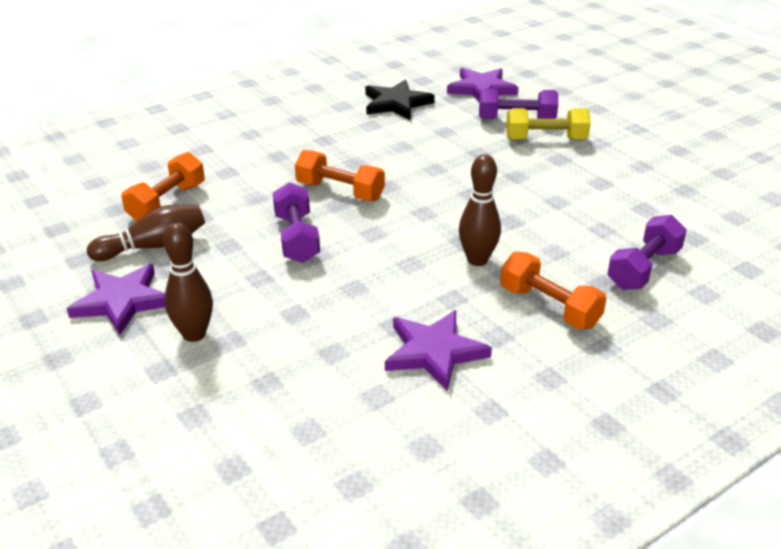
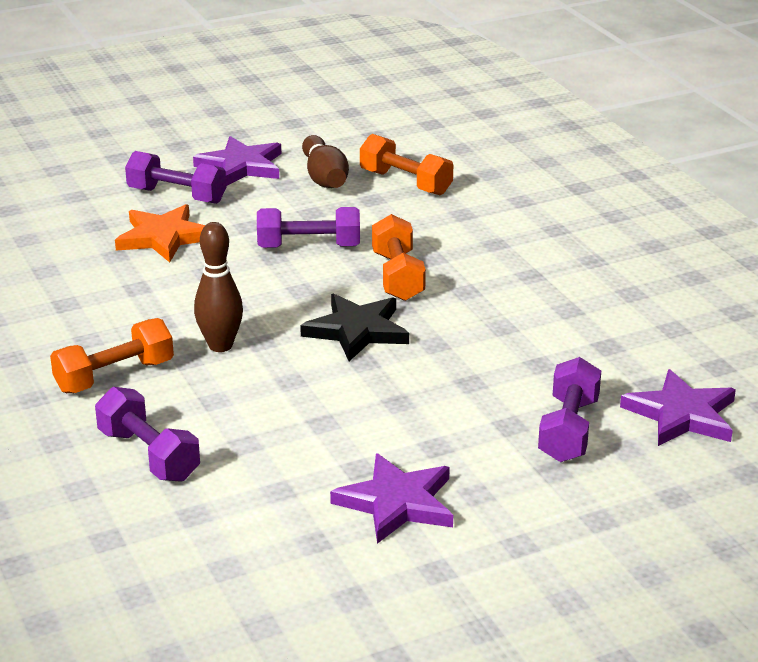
camera: 100 degrees right, 5 degrees down
(194, 334) = (177, 196): brown bowling pin -> purple dumbbell
(290, 326) = (163, 237): none -> orange star
(340, 191) = (397, 276): orange dumbbell -> orange dumbbell turned 45 degrees counterclockwise
(396, 103) = (633, 335): black star -> black star (357, 330)
(434, 352) = (85, 302): purple star -> purple star (397, 503)
(545, 139) = (498, 445): yellow dumbbell -> none

